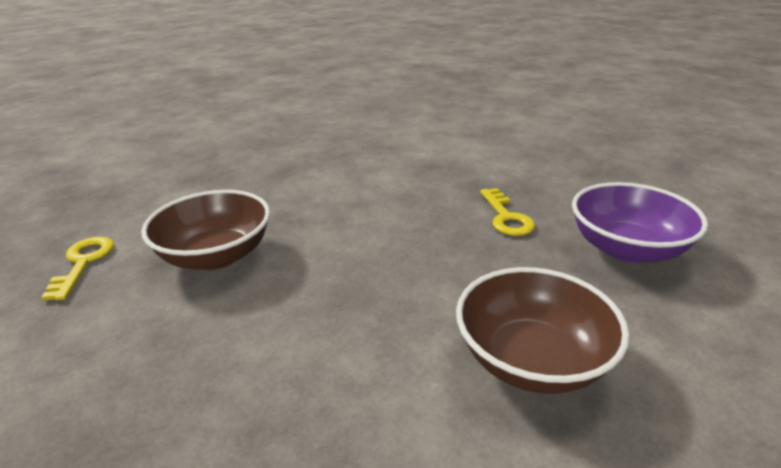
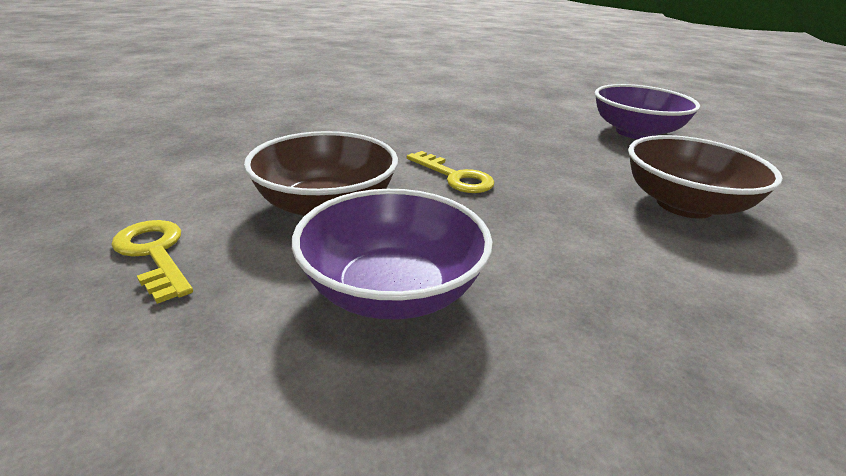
camera: 35 degrees left, 0 degrees up
(163, 345) = (392, 291): none -> purple bowl
(506, 217) = (535, 129): yellow key -> yellow key (455, 177)

